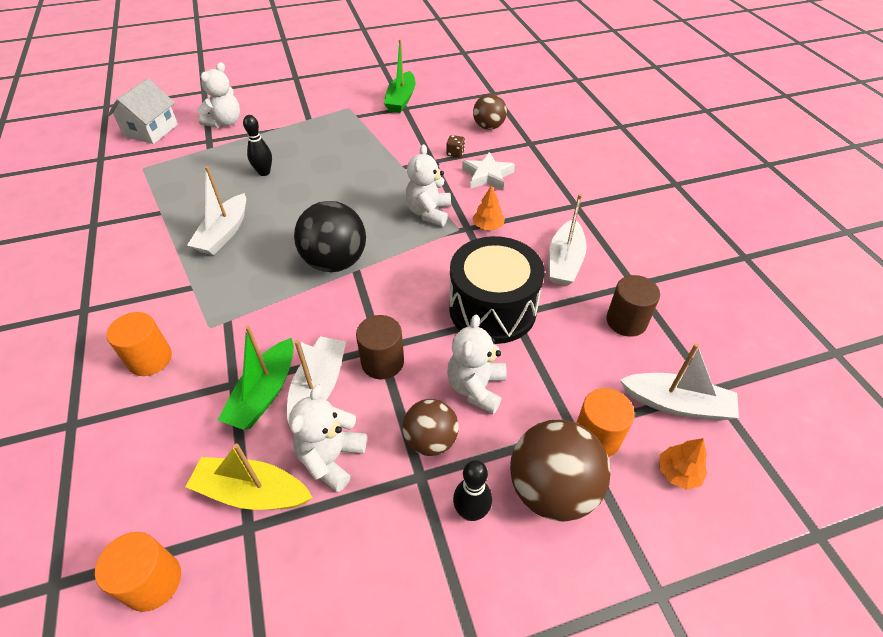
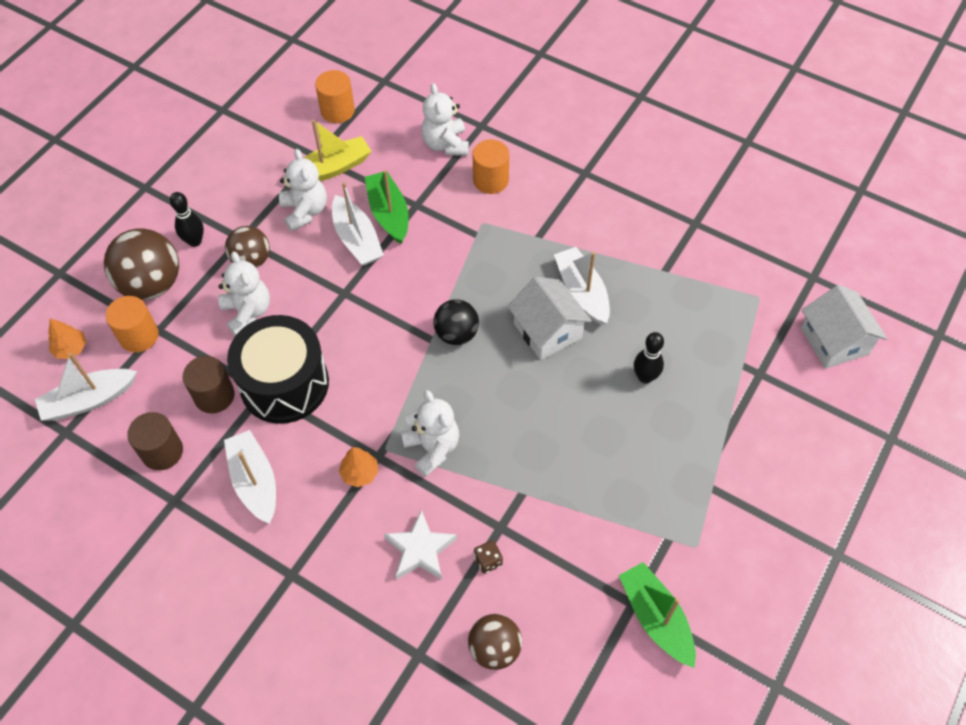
camera: 140 degrees right, 10 degrees up
(225, 122) = (786, 410): white teddy bear -> white teddy bear (445, 144)
(278, 227) = (547, 331): none -> white house
(335, 262) = (456, 334): black ball -> black ball, size x0.62
(382, 362) = (331, 284): brown cylinder -> brown cylinder (214, 396)

